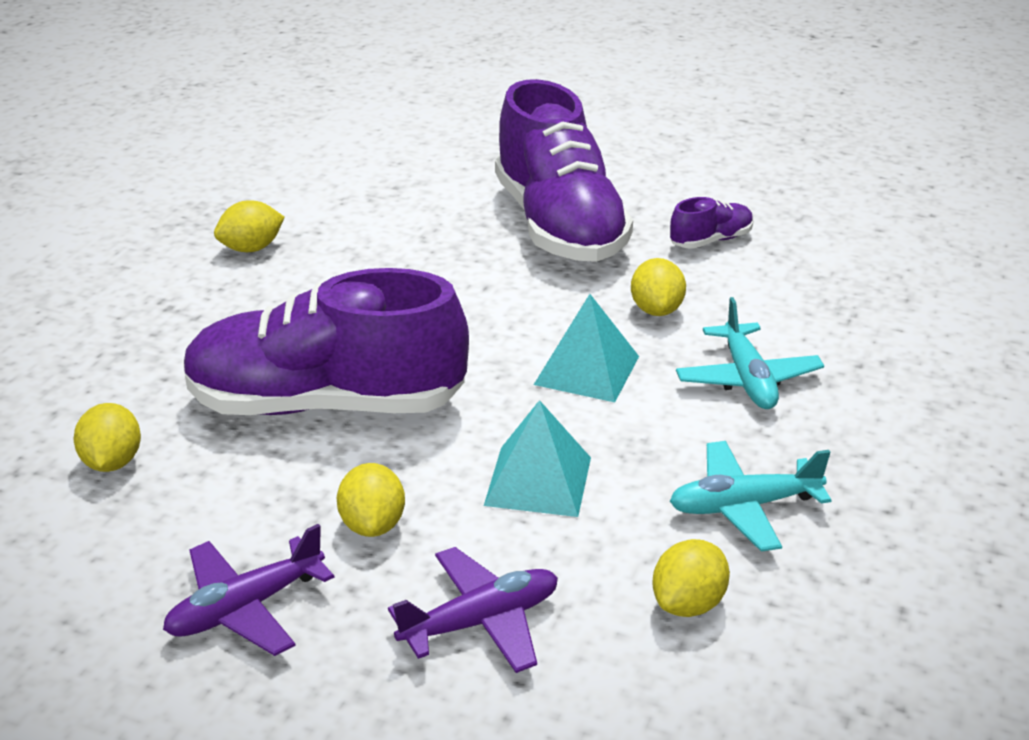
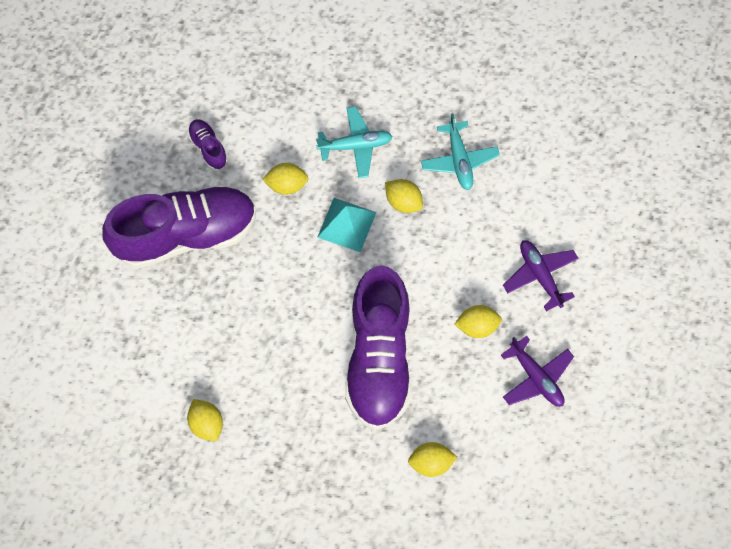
camera: 90 degrees left, 35 degrees up
(538, 481) = (442, 251): turquoise pyramid -> none
(688, 604) = (525, 190): yellow lemon -> yellow lemon (403, 202)

